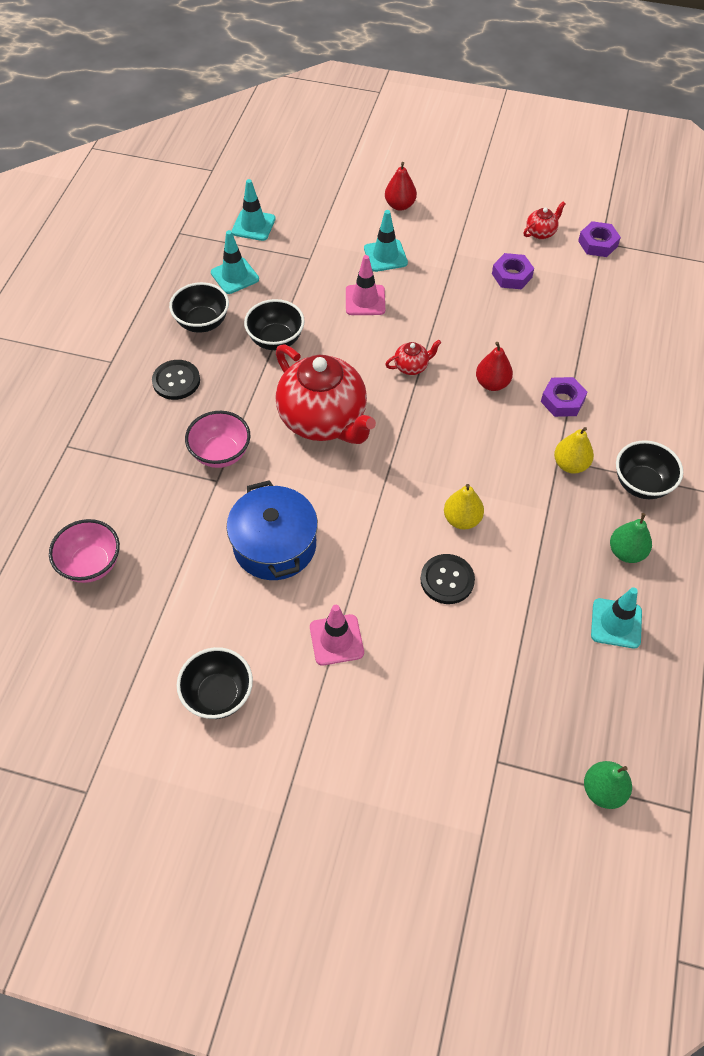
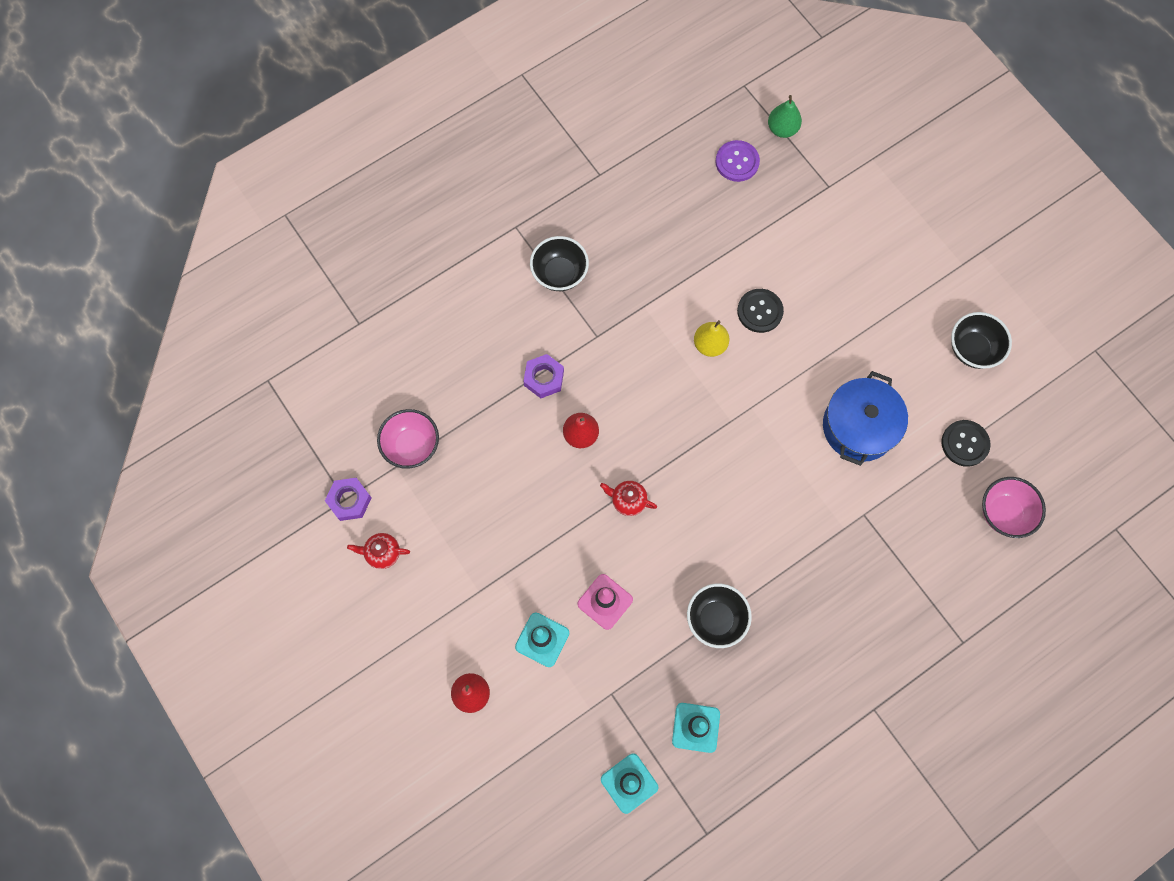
camera: 140 degrees left, 15 degrees up
(176, 381) = (831, 641): black button -> black button (965, 443)
(202, 322) = (765, 691): black bowl -> none
(221, 453) = (844, 537): pink bowl -> pink bowl (412, 446)
(324, 420) = (740, 505): red teapot -> none
(336, 640) = (868, 327): pink traffic cone -> none
(511, 275) = (457, 526): purple nut -> none
(570, 464) = (593, 325): yellow pear -> none
(608, 713) = (737, 162): none -> purple button
(616, 623) = (678, 204): turquoise traffic cone -> none
(626, 552) = (622, 239): green pear -> none

